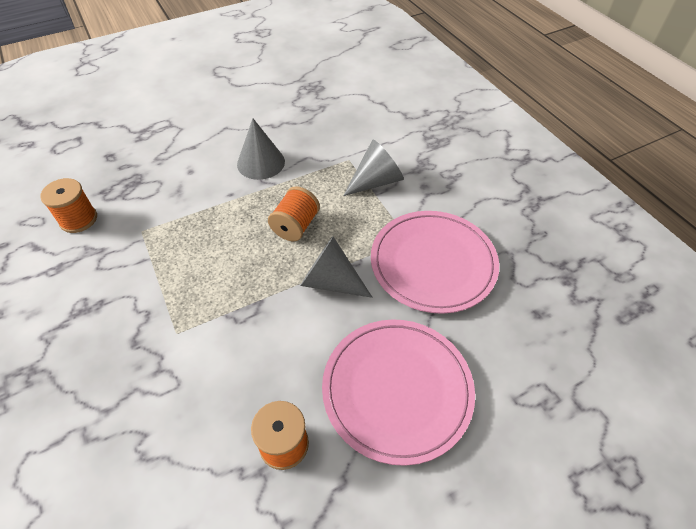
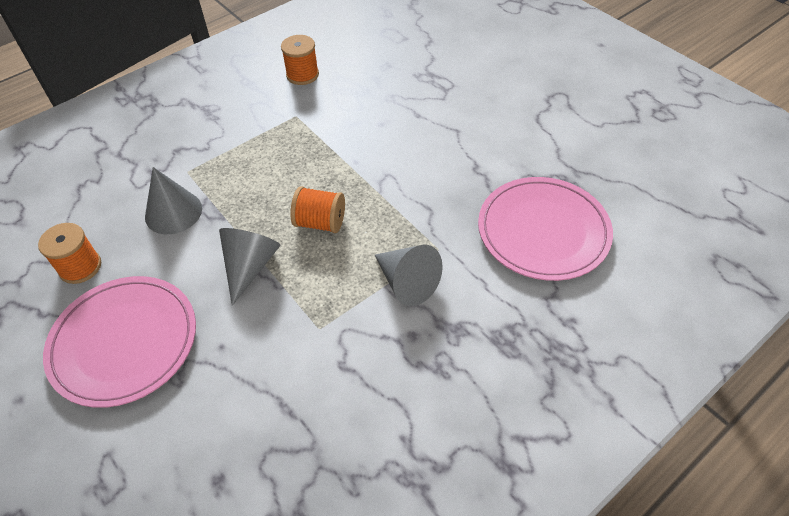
camera: 80 degrees right, 0 degrees up
(261, 163) = (409, 172): grey cone -> grey cone (173, 212)
(433, 263) = (284, 358): pink plate -> pink plate (543, 231)

